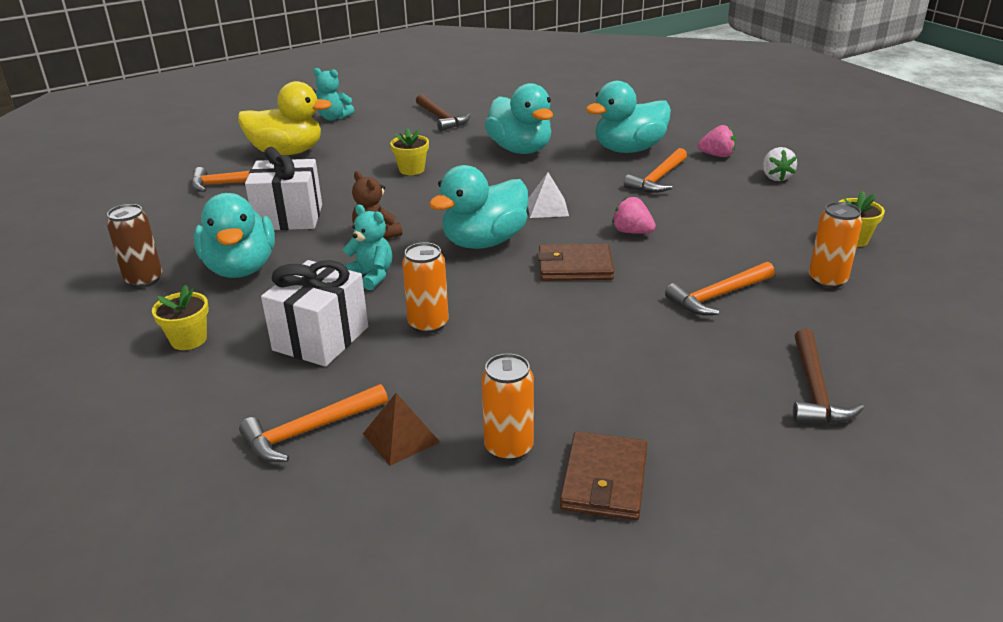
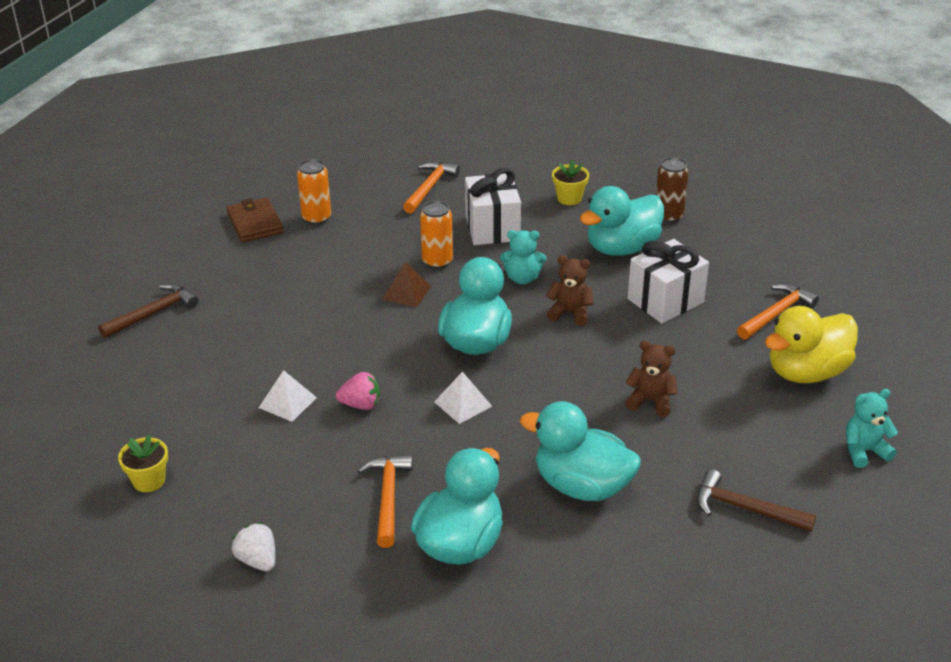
camera: 145 degrees right, 5 degrees up
(241, 268) = (622, 248): turquoise duck -> turquoise duck turned 75 degrees counterclockwise
(401, 438) = (378, 202): brown pyramid -> brown pyramid (406, 292)
(411, 169) = (651, 401): yellow flower pot -> brown teddy bear
(575, 267) = (380, 347): brown wallet -> none
(697, 253) = (288, 402): none -> white pyramid
(717, 155) = (347, 579): pink strawberry -> none
(718, 296) = (249, 363): orange hammer -> none
(814, 390) = (153, 313): brown hammer -> brown hammer turned 75 degrees clockwise
(827, 280) = (163, 415): orange can -> none

